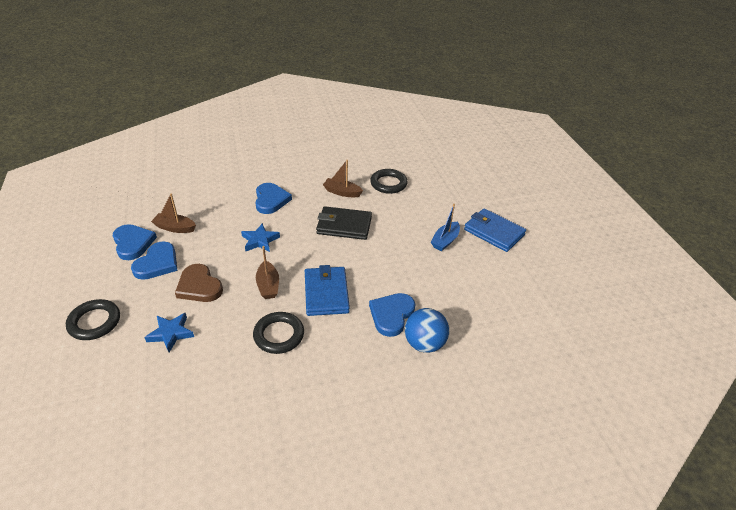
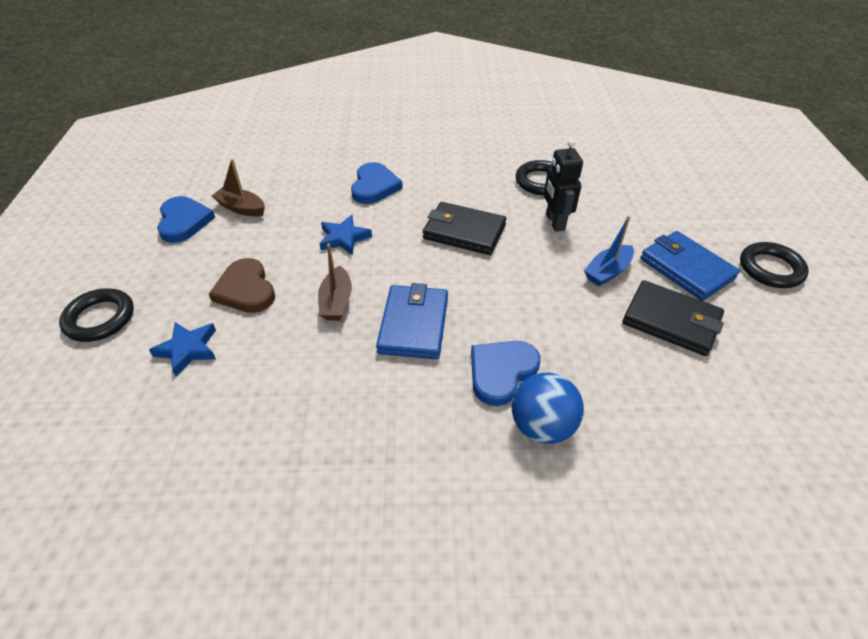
camera: 15 degrees right, 5 degrees up
(157, 263) = (204, 251): blue heart -> none
(279, 335) = (330, 376): black ring -> black ring (770, 269)
(342, 192) = (473, 186): brown boat -> none
(404, 211) = (554, 222): none -> black robot
(490, 267) = (671, 321): none -> black wallet

